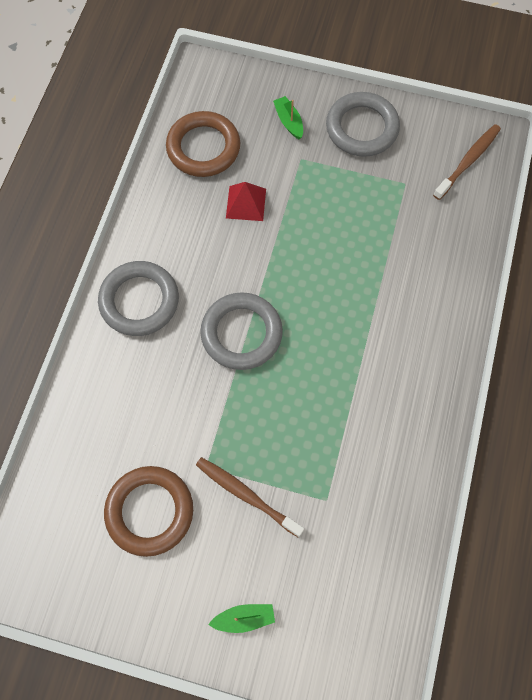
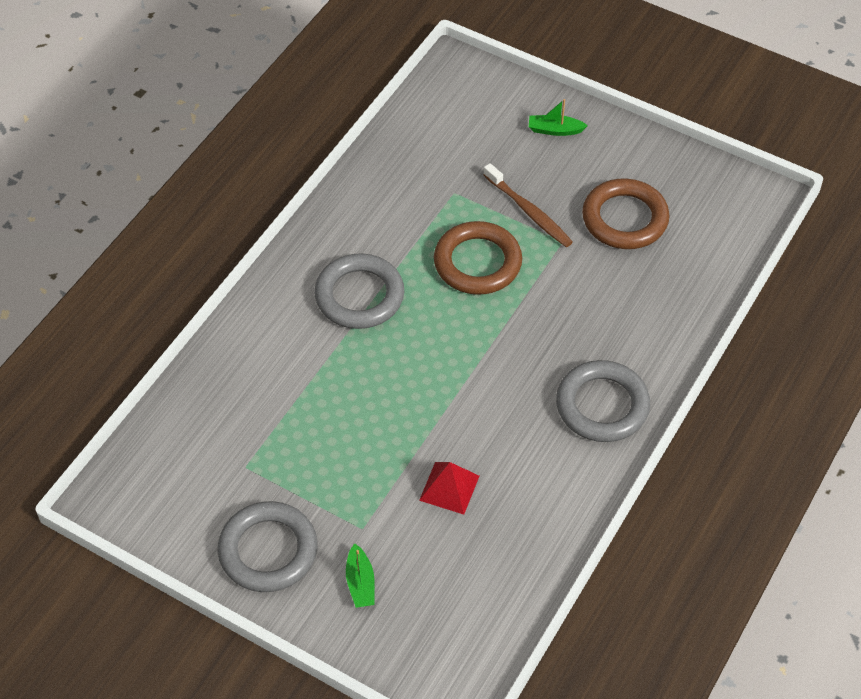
camera: 165 degrees left, 15 degrees down
(203, 148) = (484, 573): brown ring -> brown ring (477, 262)
(241, 333) = (495, 348): grey ring -> grey ring (359, 296)
(468, 161) = (155, 475): brown toothbrush -> none

